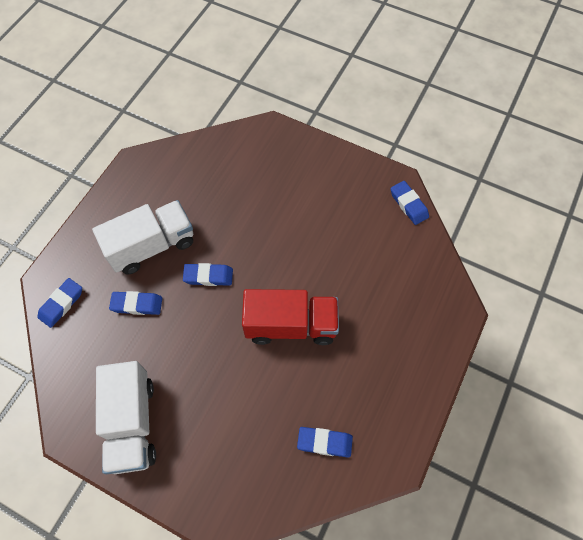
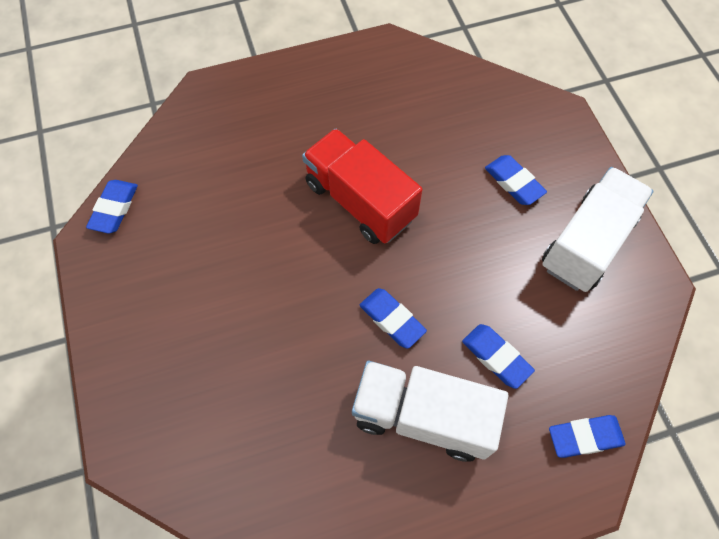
camera: 135 degrees left, 0 degrees up
(324, 442) = (428, 97): blue eraser -> blue eraser (513, 183)

